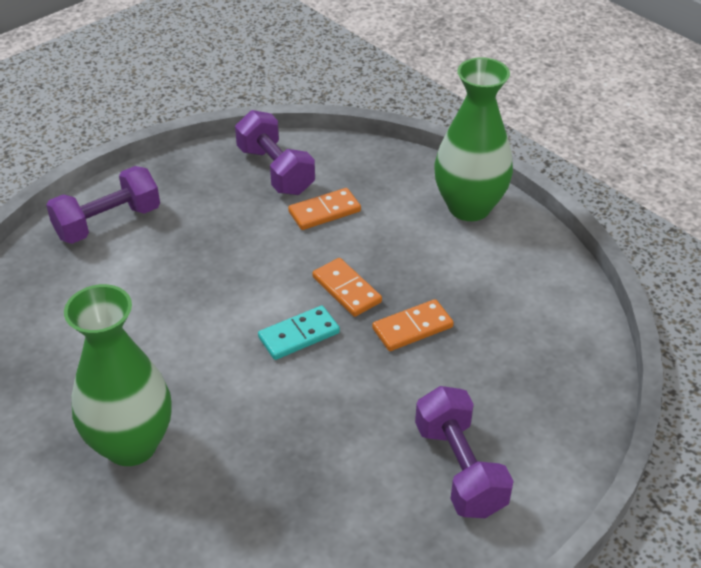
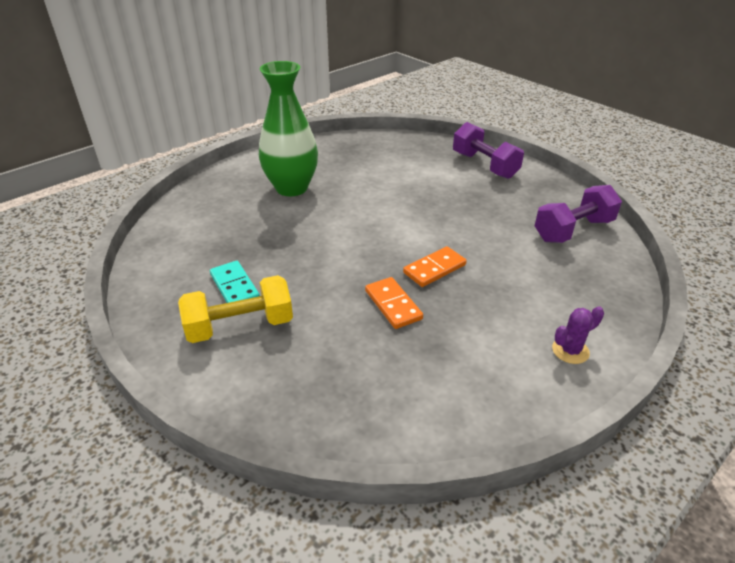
camera: 90 degrees right, 5 degrees down
(299, 335) = (382, 246): turquoise domino -> turquoise domino (234, 287)
(324, 212) = (529, 256): orange domino -> none
(459, 469) = (240, 326): purple dumbbell -> yellow dumbbell
(469, 207) = (570, 350): green vase -> purple cactus

